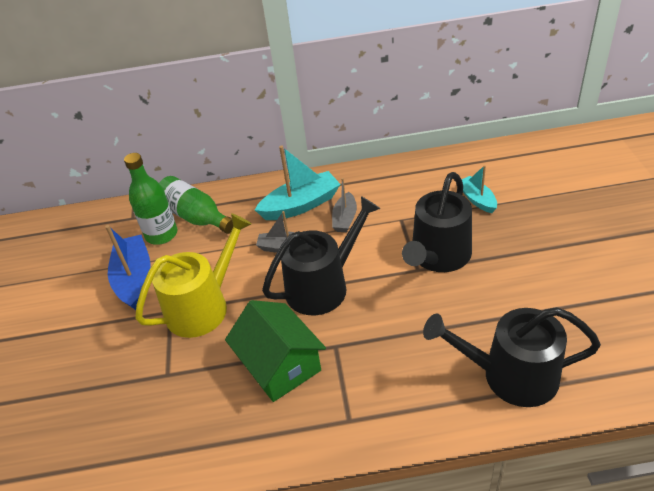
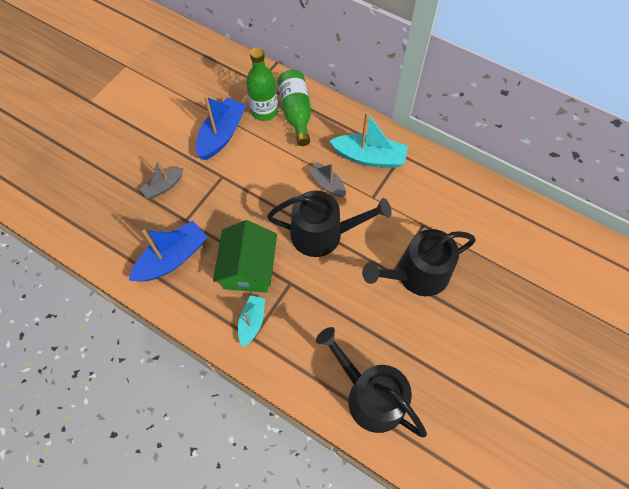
camera: 35 degrees right, 20 degrees up
(187, 418) = (172, 258): none -> blue boat
(203, 306) = (242, 189): yellow watering can -> none
(345, 219) = (387, 193): grey boat -> grey boat (164, 186)
(477, 199) = (493, 252): turquoise boat -> turquoise boat (252, 322)

